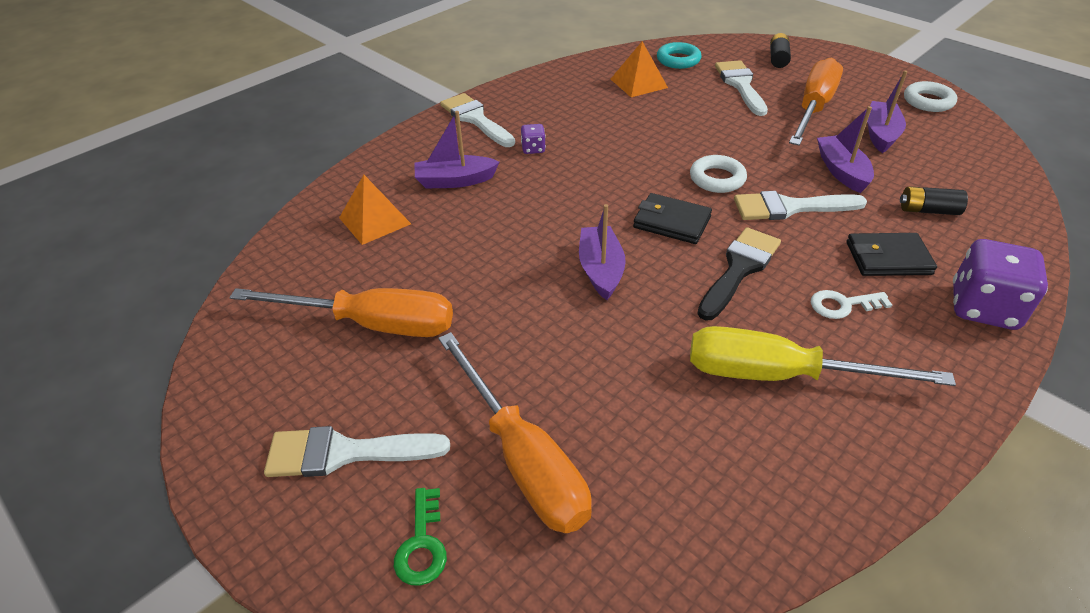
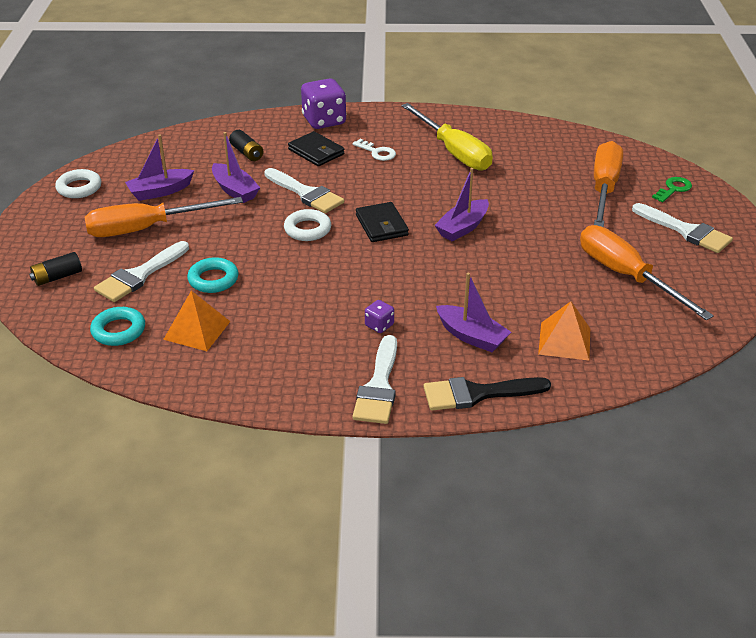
camera: 135 degrees left, 5 degrees down
(695, 109) = (213, 279): none -> turquoise ring
(739, 269) = (392, 188): black brush -> black brush (477, 394)
(841, 171) = (235, 190): purple boat -> purple boat turned 75 degrees counterclockwise

